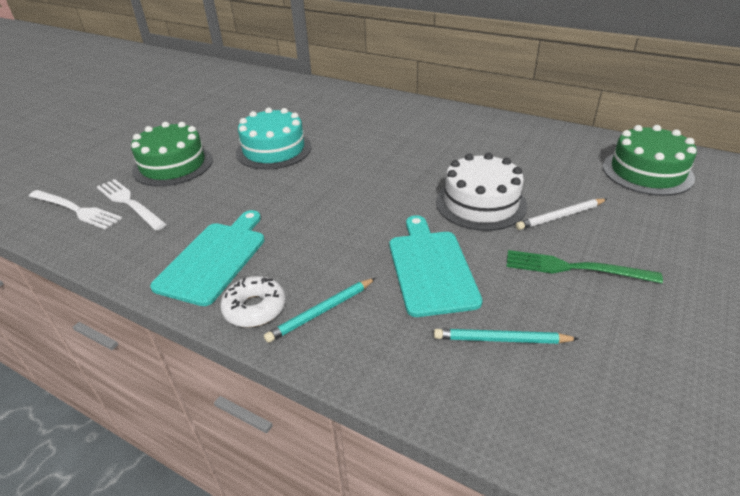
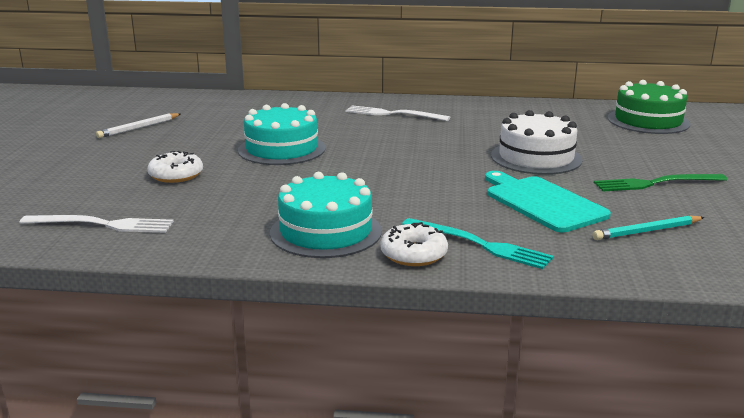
camera: 25 degrees left, 15 degrees down
(129, 203) = (165, 209): white fork -> white fork (393, 114)
(173, 165) = (176, 175): green cake -> white donut
(214, 259) = (325, 232): turquoise cutting board -> turquoise cake
(321, 312) = (479, 244): turquoise pencil -> turquoise fork
(560, 216) = (611, 156): white pencil -> white pencil (139, 128)

